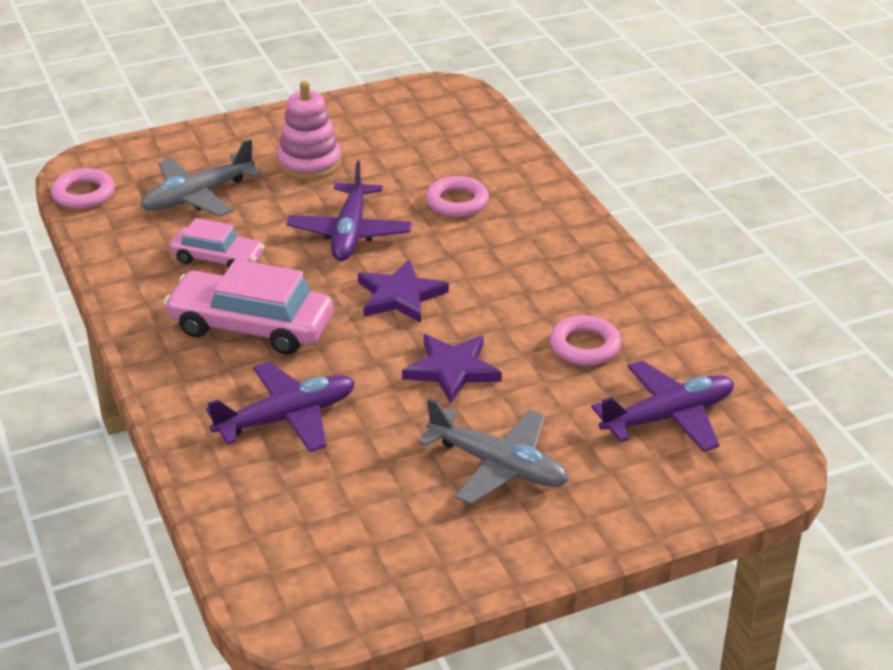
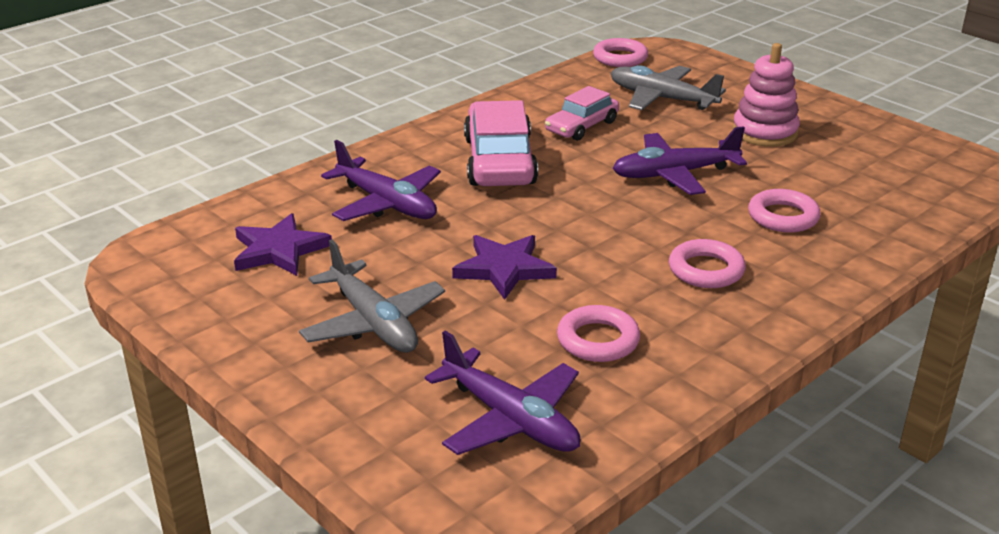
camera: 70 degrees right, 5 degrees down
(218, 258) = (582, 126): pink car -> pink car turned 45 degrees clockwise
(400, 296) = (598, 219): purple star -> purple star (279, 250)
(498, 466) = (373, 322): grey plane -> grey plane turned 45 degrees counterclockwise
(514, 264) = (706, 270): none -> pink ring

